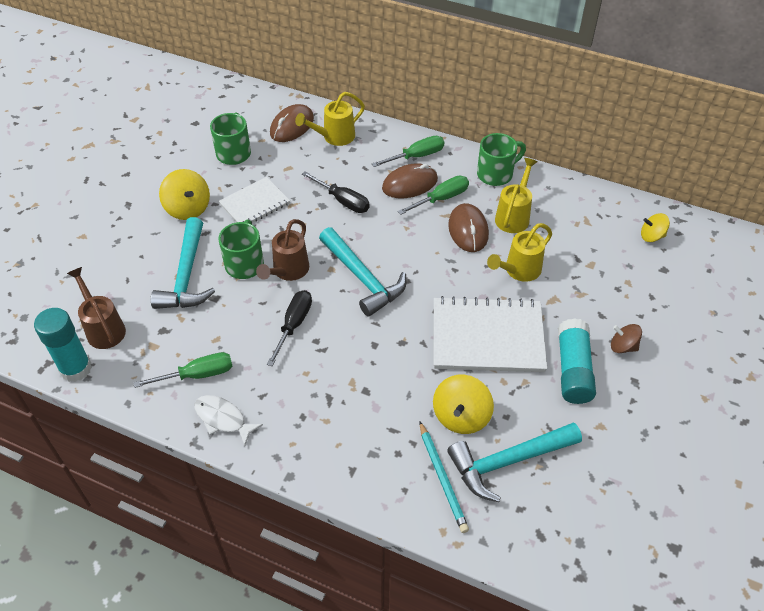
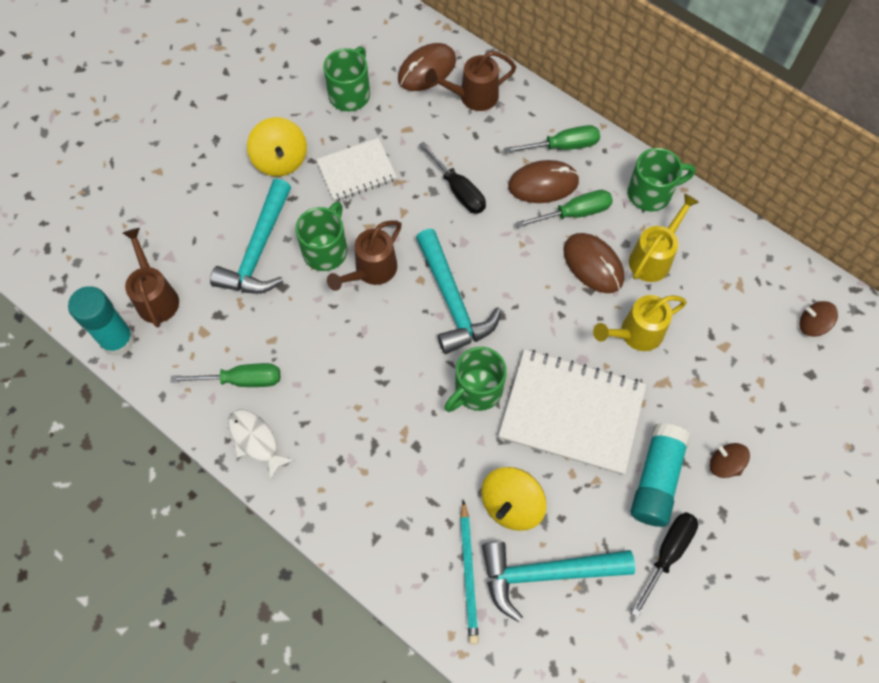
camera: 15 degrees right, 15 degrees up
(294, 324) = (360, 342): black screwdriver -> black screwdriver (668, 553)
(334, 137) = (473, 96): yellow watering can -> brown watering can
(404, 338) = (477, 390): none -> green mug
(468, 230) = (593, 264): brown mouse -> brown mouse turned 45 degrees counterclockwise
(651, 236) = (812, 325): yellow spinning top -> brown spinning top

